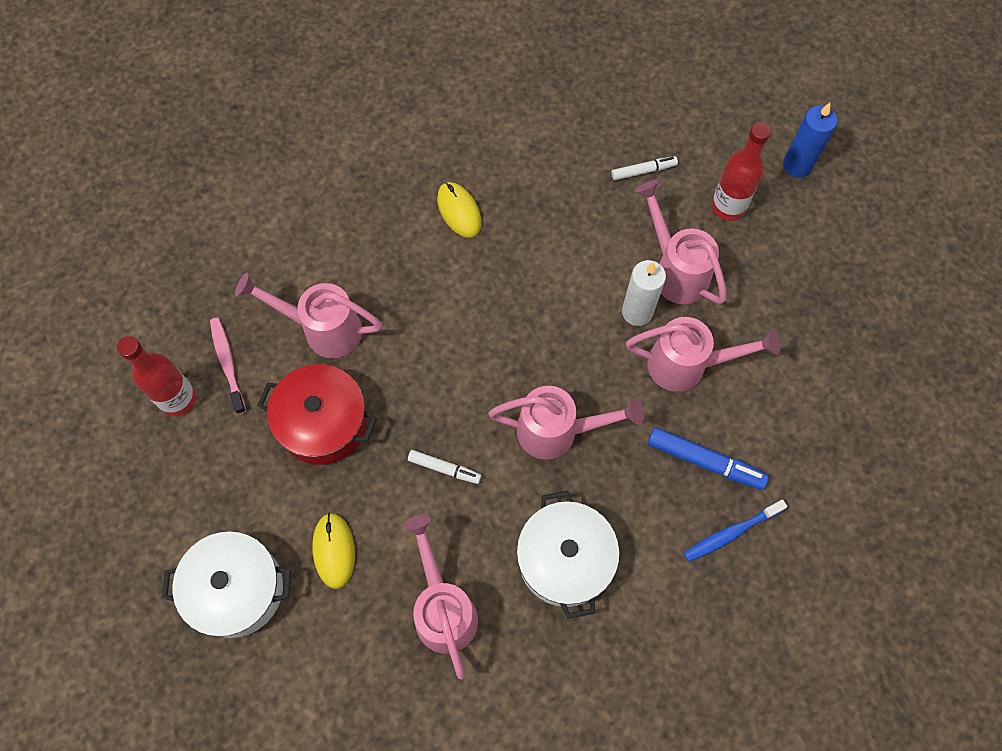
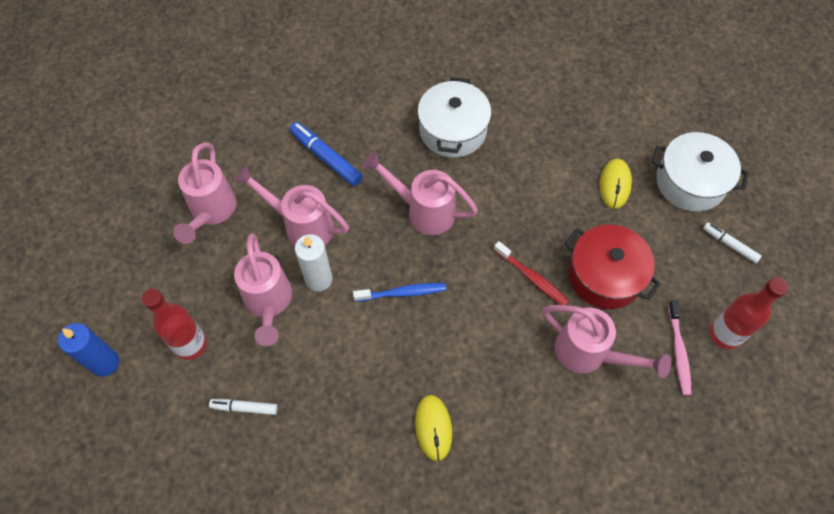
camera: 160 degrees left, 5 degrees down
(406, 393) = (531, 277): none -> red toothbrush
(443, 608) = (546, 128): pink watering can -> pink watering can (211, 212)
(444, 469) = (518, 212): white marker -> white marker (729, 244)
(731, 533) = (333, 111): blue toothbrush -> blue toothbrush (402, 293)

